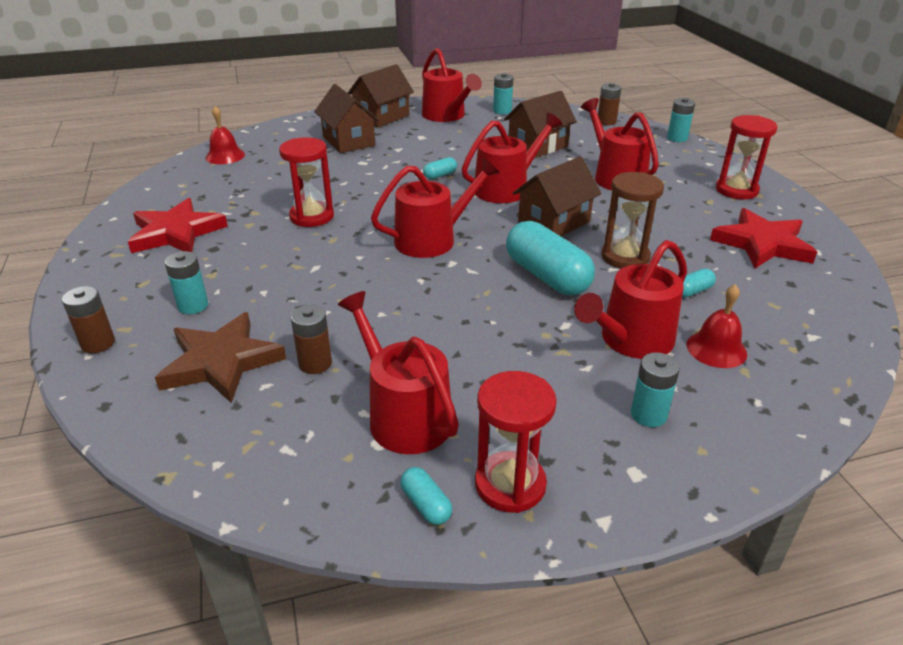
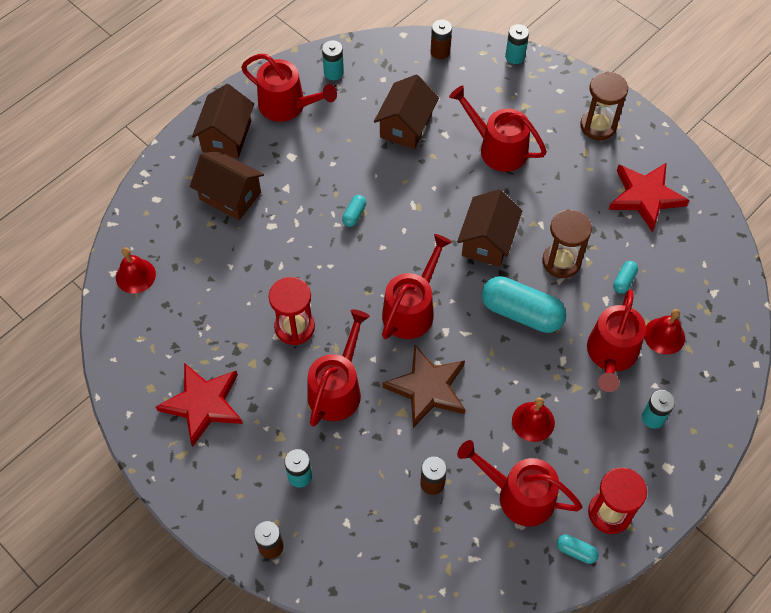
camera: 30 degrees left, 25 degrees up
(221, 362) = (371, 516): brown star -> brown star (427, 388)
(483, 359) = (533, 421): none -> red bell
(506, 188) = (421, 209): red watering can -> red watering can (337, 389)
(736, 190) = (598, 126): red hourglass -> brown hourglass

